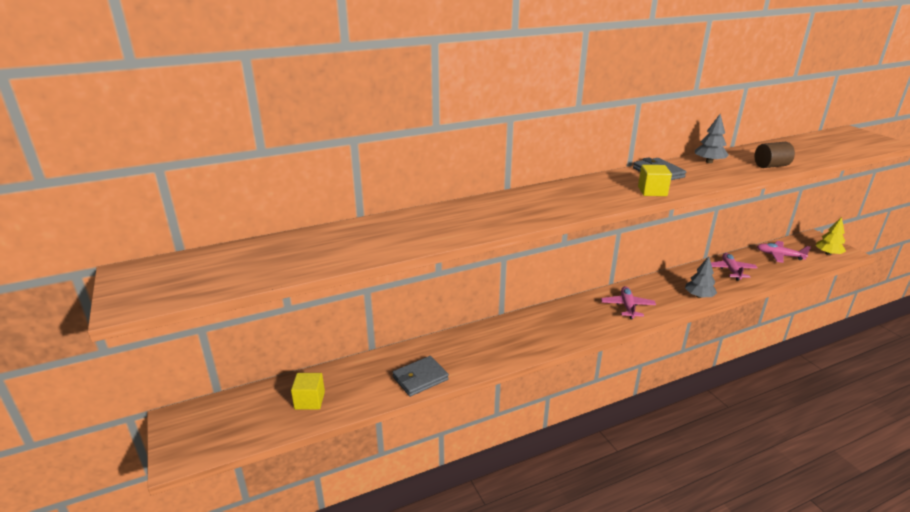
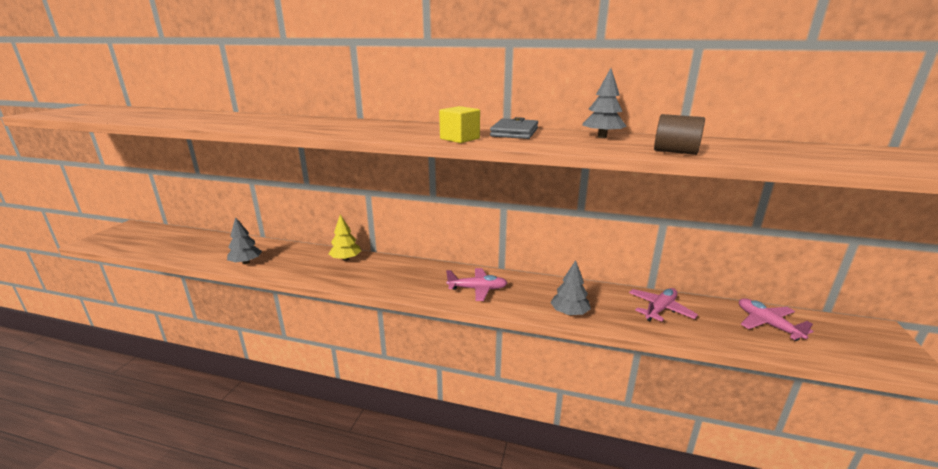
camera: 40 degrees right, 5 degrees down
(309, 400) = (181, 246): yellow cube -> none
(420, 378) = (246, 262): grey wallet -> grey tree
(627, 307) = (477, 289): pink plane -> pink plane turned 45 degrees clockwise
(828, 254) = (866, 354): yellow tree -> yellow tree (346, 259)

